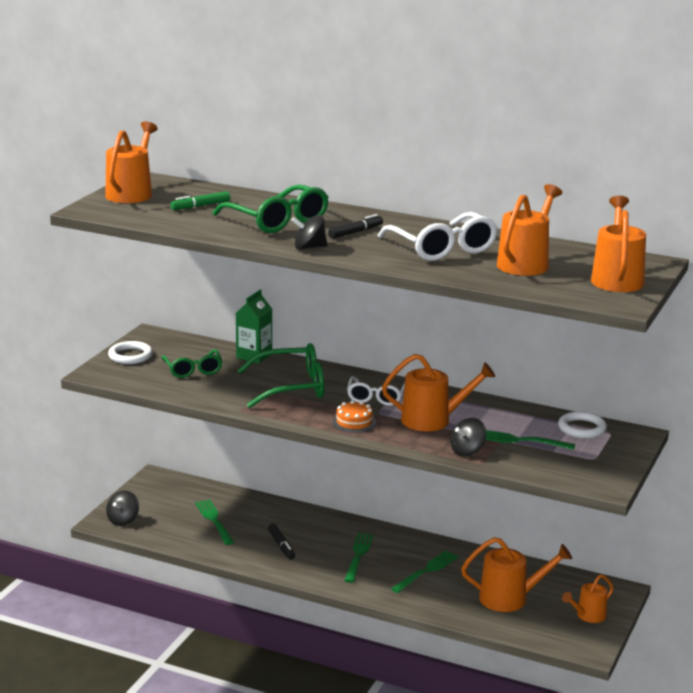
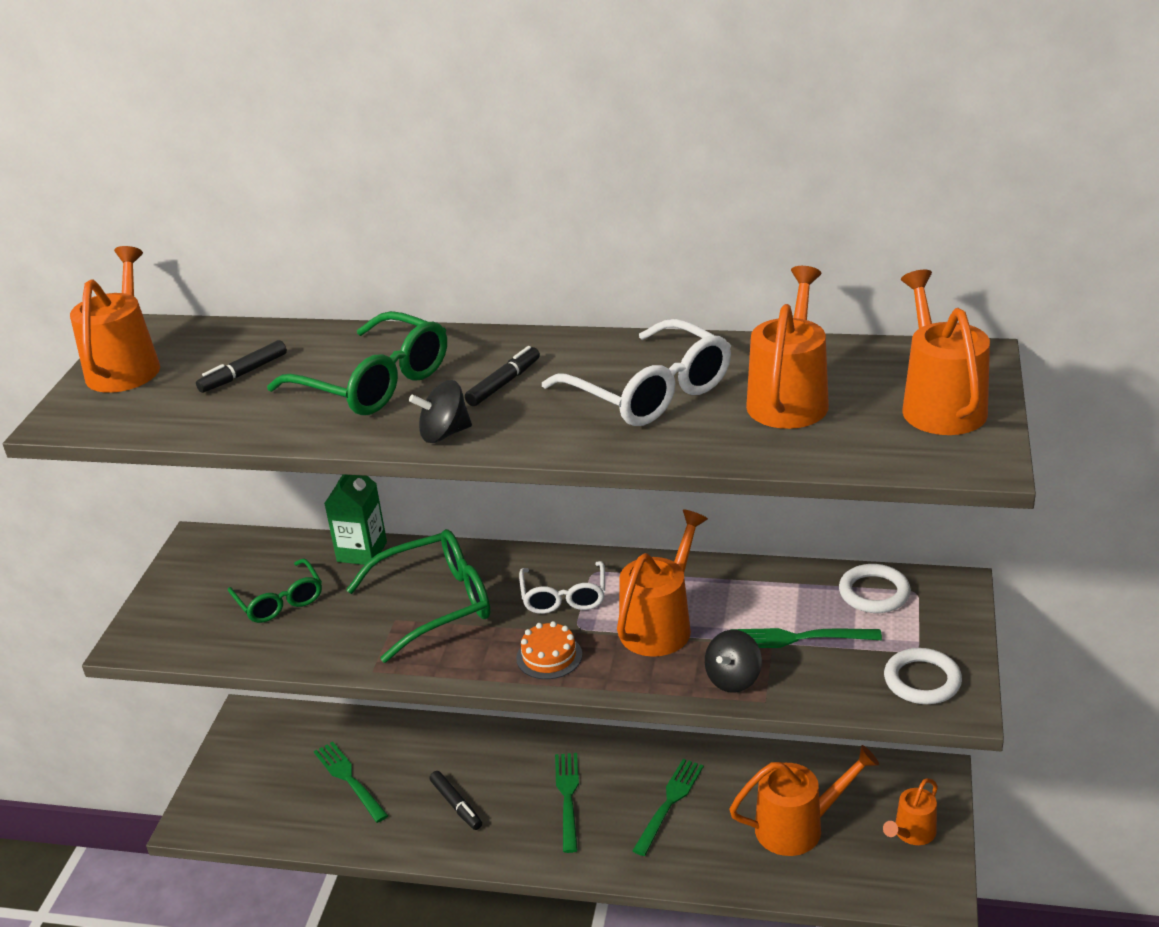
camera: 10 degrees left, 10 degrees up
(123, 520) = (219, 810): black spinning top -> none
(130, 356) = (178, 592): white ring -> white ring (922, 680)
(200, 206) = (243, 374): green marker -> black marker
(432, 420) = (660, 625): orange watering can -> orange watering can turned 45 degrees counterclockwise

